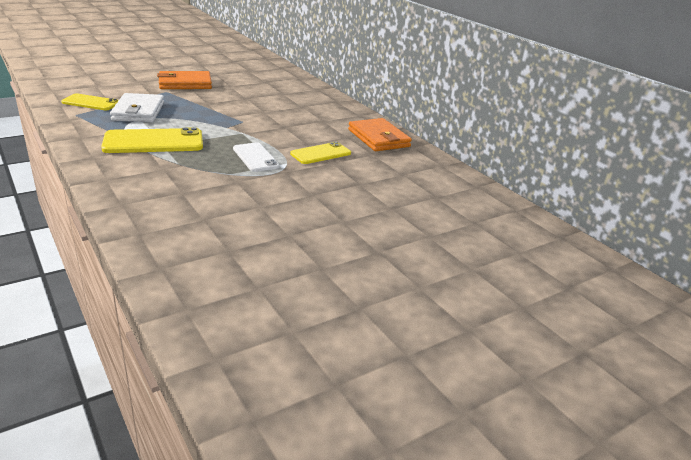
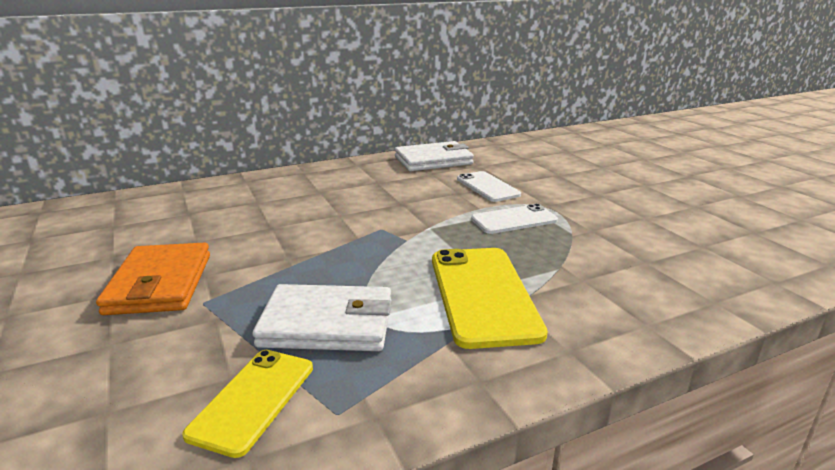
camera: 80 degrees left, 5 degrees down
(320, 153) = (487, 187): yellow phone -> white phone
(378, 138) = (433, 160): orange wallet -> white wallet

